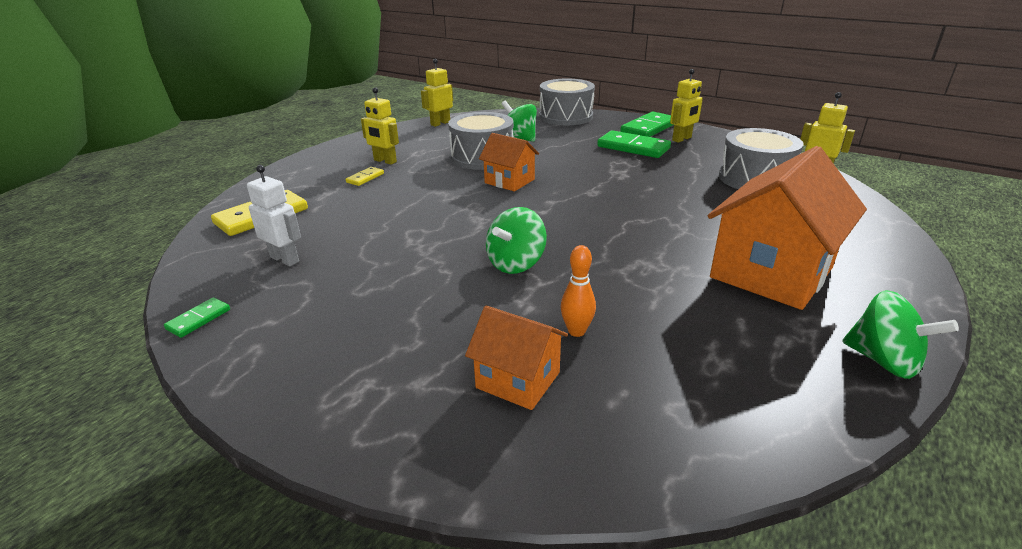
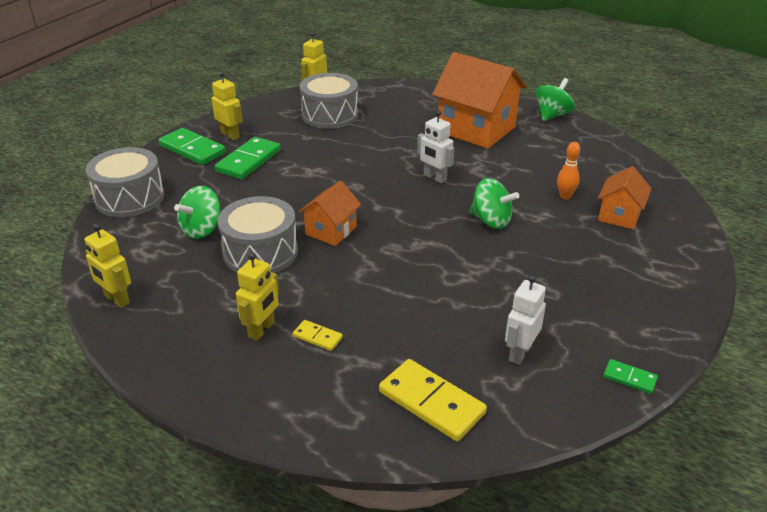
camera: 95 degrees left, 5 degrees up
(616, 234) = (434, 177): none -> white robot

